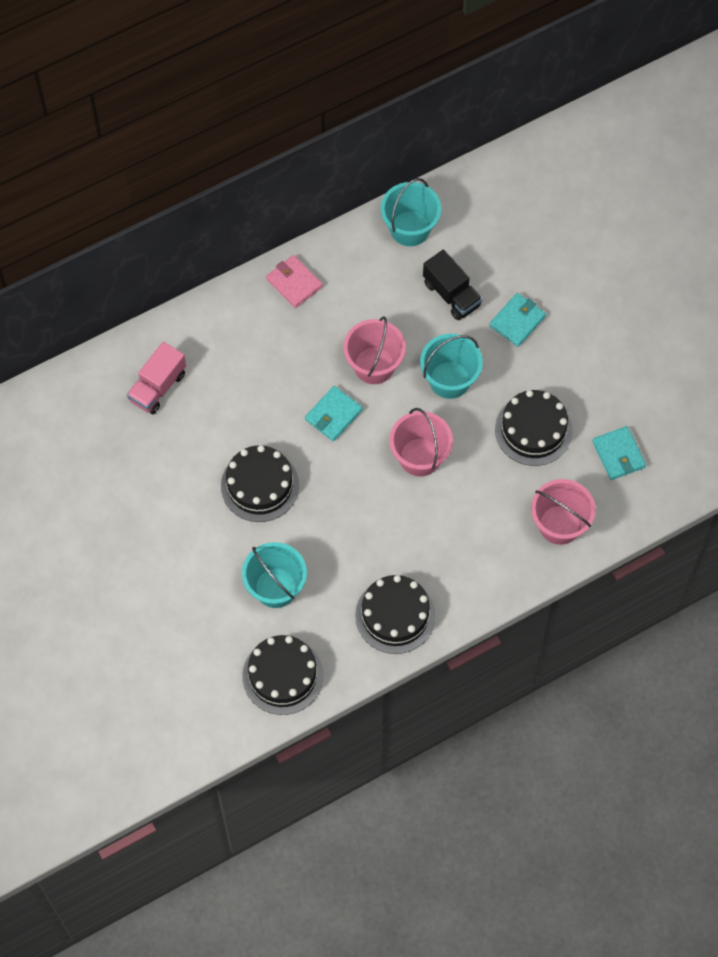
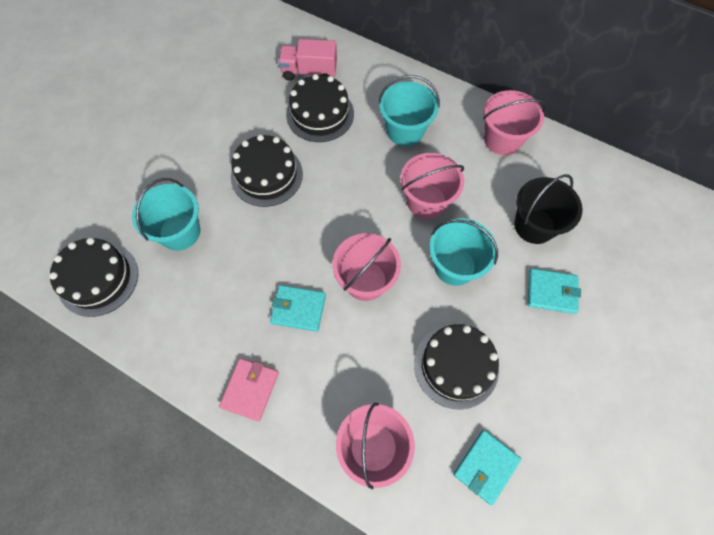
camera: 60 degrees right, 0 degrees up
(294, 283) = (456, 112): pink wallet -> pink wallet (250, 389)
(333, 415) = (362, 195): turquoise wallet -> turquoise wallet (298, 309)
(350, 263) = (502, 139): none -> pink bucket
(395, 615) = (198, 341): black cake -> black cake (320, 114)
(410, 228) = (566, 164): turquoise bucket -> turquoise bucket (405, 131)
(451, 294) = (534, 225): black truck -> black bucket

